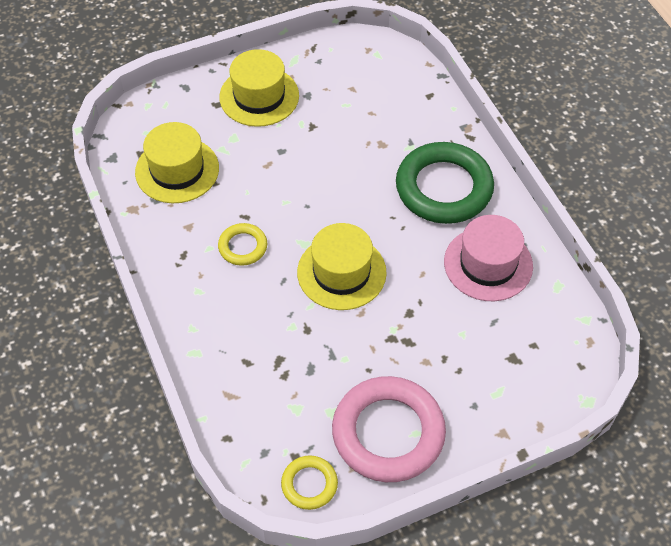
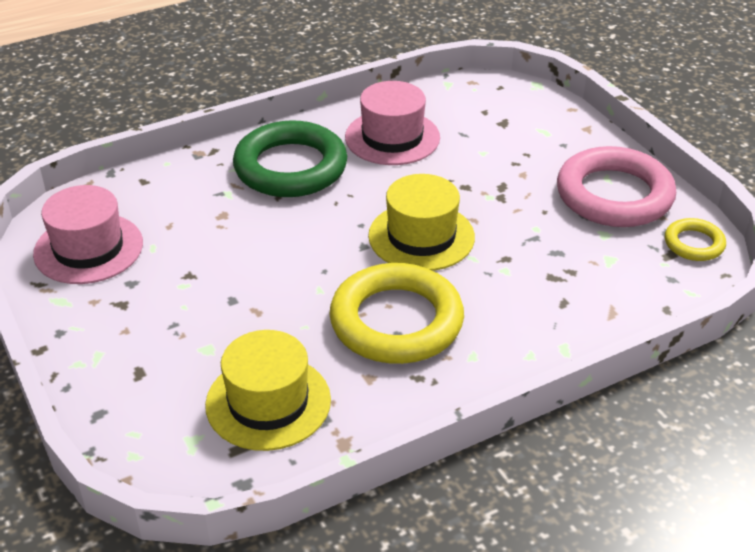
camera: 95 degrees left, 15 degrees down
(243, 247) = (396, 321): yellow ring -> yellow ring, size x2.05
(259, 96) = (128, 330): yellow hat -> none
(348, 70) = (88, 248): none -> pink hat

